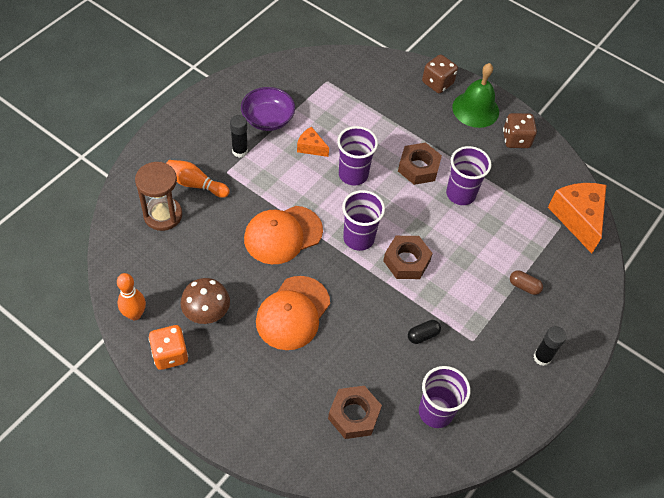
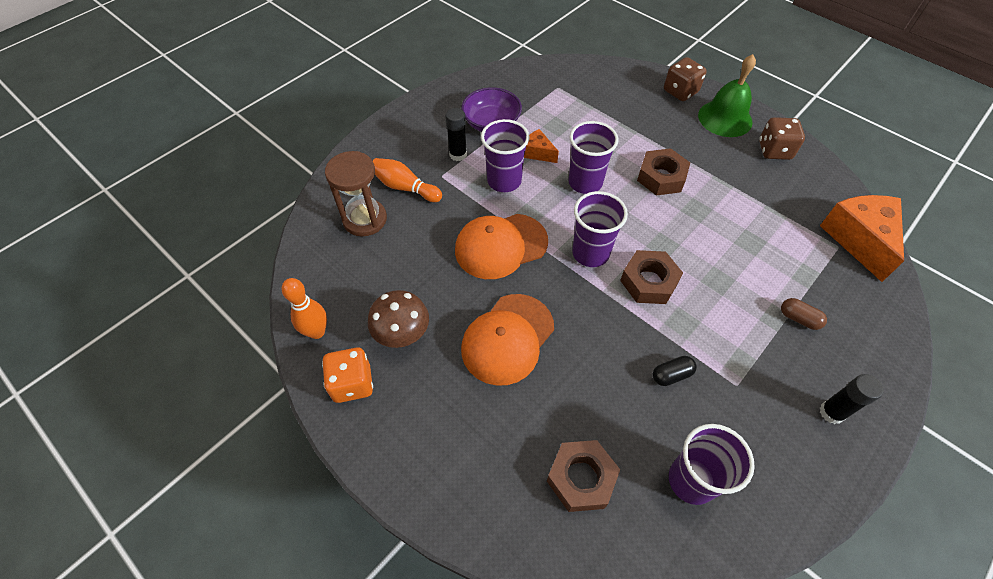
camera: 10 degrees right, 0 degrees up
(460, 194) = (712, 207): purple cup -> purple cup (504, 181)

